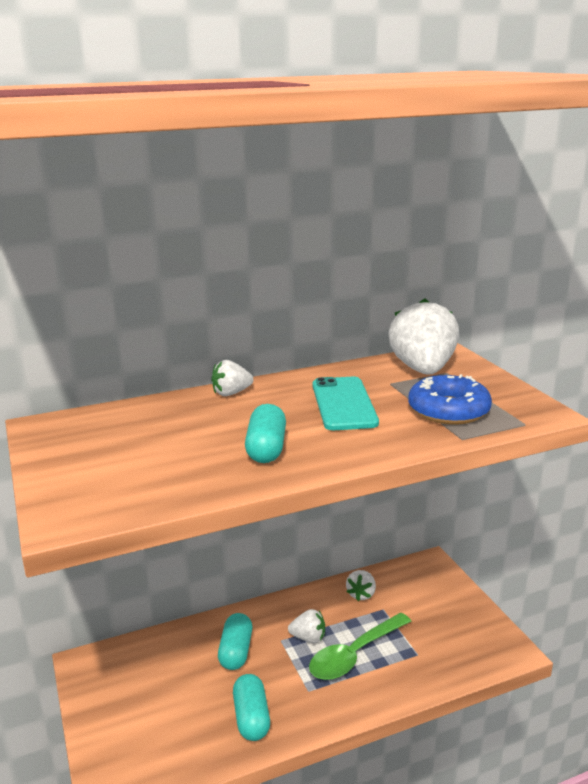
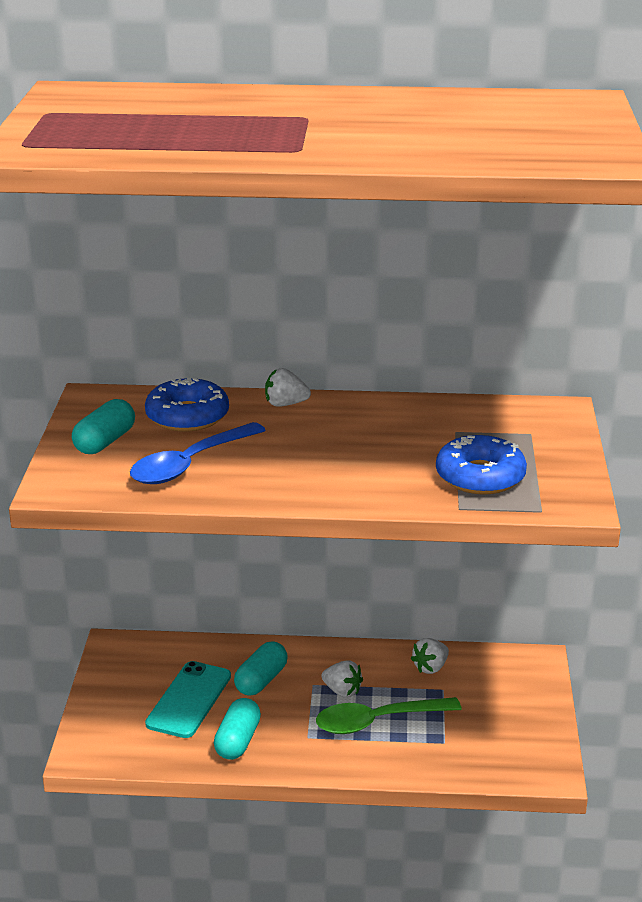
camera: 25 degrees right, 5 degrees up
(150, 421) = (187, 416): none -> blue donut
(190, 461) = (190, 464): none -> blue spoon
(266, 448) = (266, 470): turquoise capsule -> turquoise capsule (105, 442)
(343, 404) = (382, 443): turquoise phone -> turquoise phone (189, 700)
(423, 370) = (508, 424): white strawberry -> none

